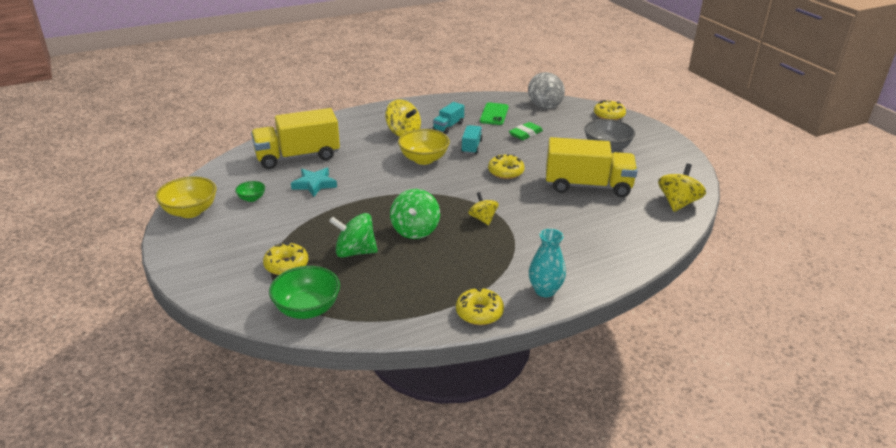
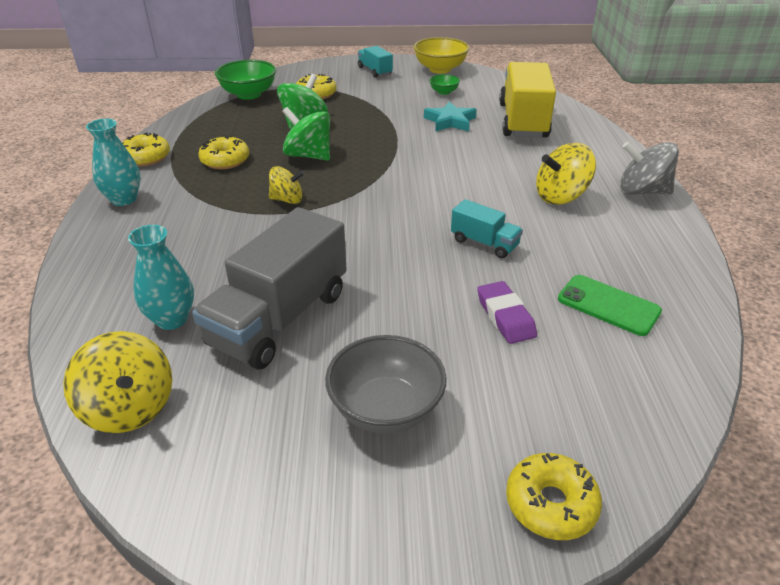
camera: 115 degrees right, 5 degrees up
(424, 159) = (468, 195): yellow bowl -> none
(448, 126) = (570, 240): turquoise truck -> turquoise truck (375, 71)
(505, 172) = (385, 251): yellow donut -> yellow donut (225, 160)
(525, 134) = (505, 316): green eraser -> purple eraser
(544, 104) = (649, 402): grey spinning top -> grey spinning top (642, 191)
(587, 186) = (279, 318): yellow truck -> grey truck
(623, 215) = (172, 319): none -> turquoise vase

